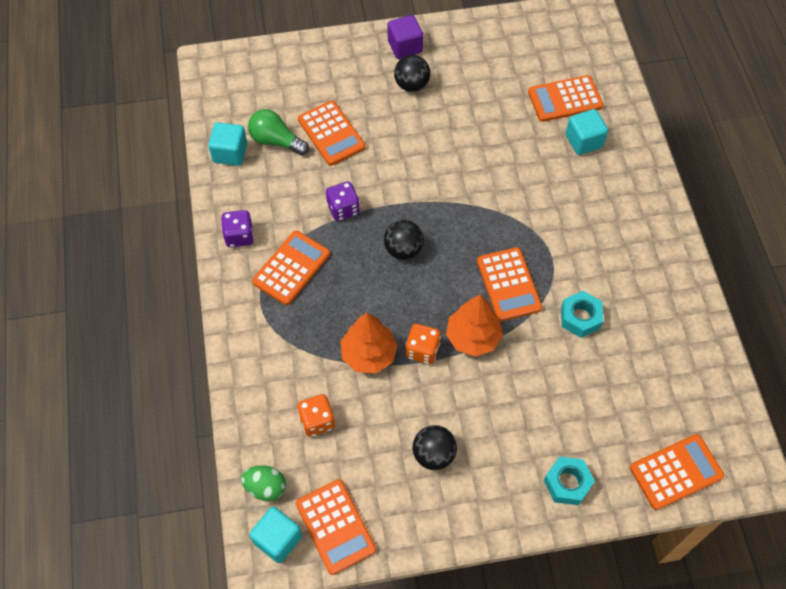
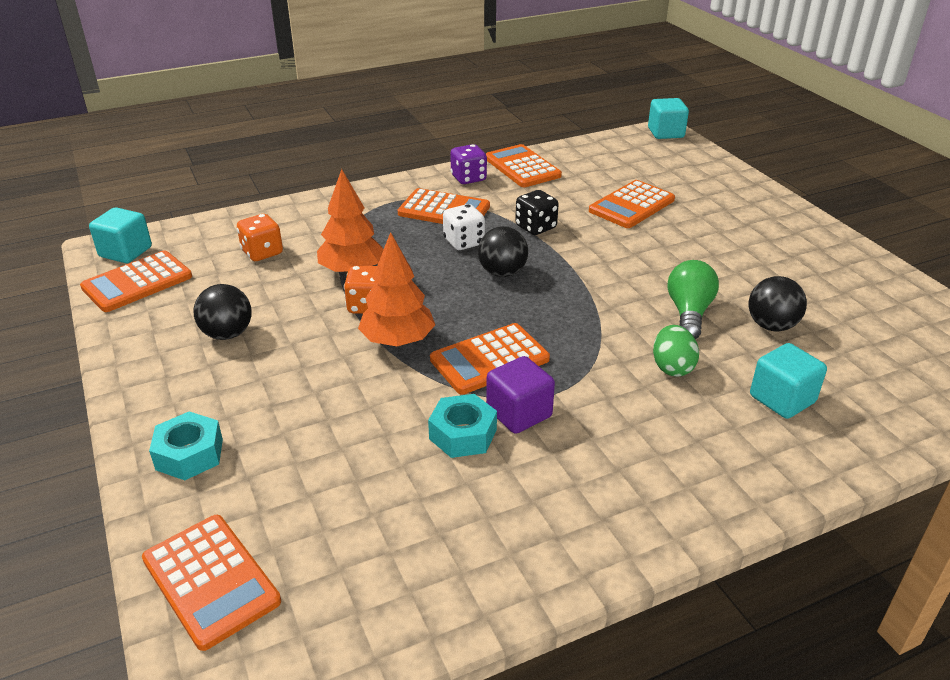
camera: 75 degrees right, 25 degrees down
(230, 153) = (564, 158): turquoise cube -> turquoise cube (665, 133)
(265, 487) = (184, 236): green egg -> green egg (672, 367)
(276, 141) = (597, 178): green light bulb -> green light bulb (689, 313)
(343, 209) = (535, 227): purple dice -> black dice
(350, 265) = (464, 242): none -> white dice
(405, 47) = (799, 231): purple cube -> purple cube (519, 413)
(411, 85) = (746, 244): black ball -> black ball (771, 326)
(565, 99) = (843, 370): orange calculator -> orange calculator (522, 167)

